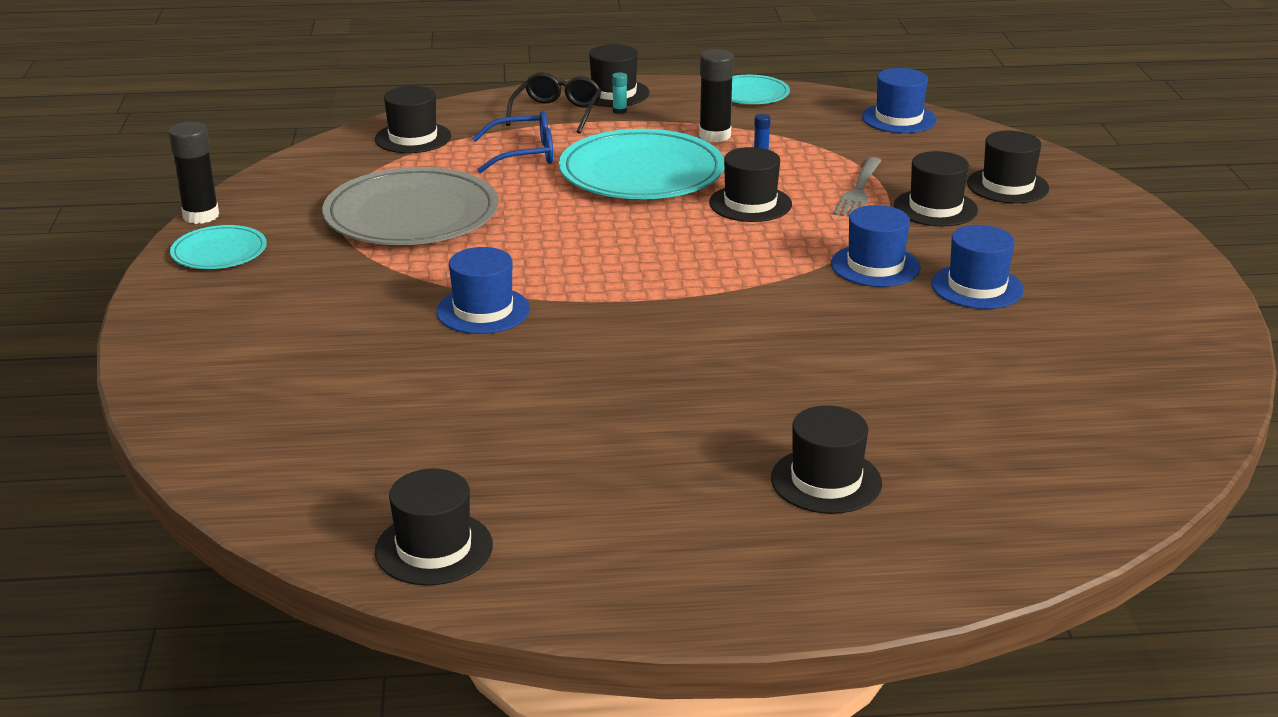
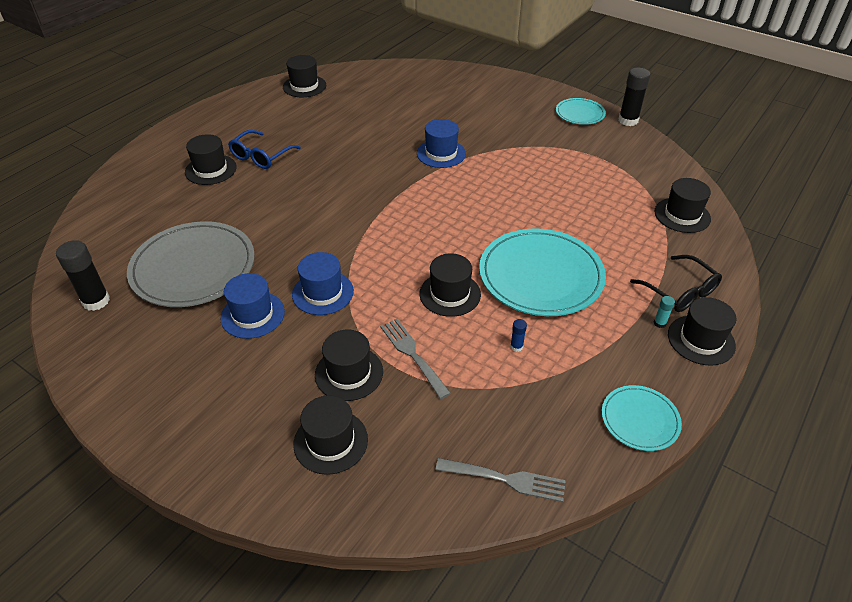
camera: 130 degrees right, 15 degrees up
(411, 215) = (566, 174): grey plate -> grey plate (193, 268)
(524, 154) = (616, 244): blue glasses -> blue glasses (261, 156)
(715, 135) = (570, 344): black glue stick -> black glue stick (96, 301)
(899, 118) = (505, 479): blue hat -> grey fork

